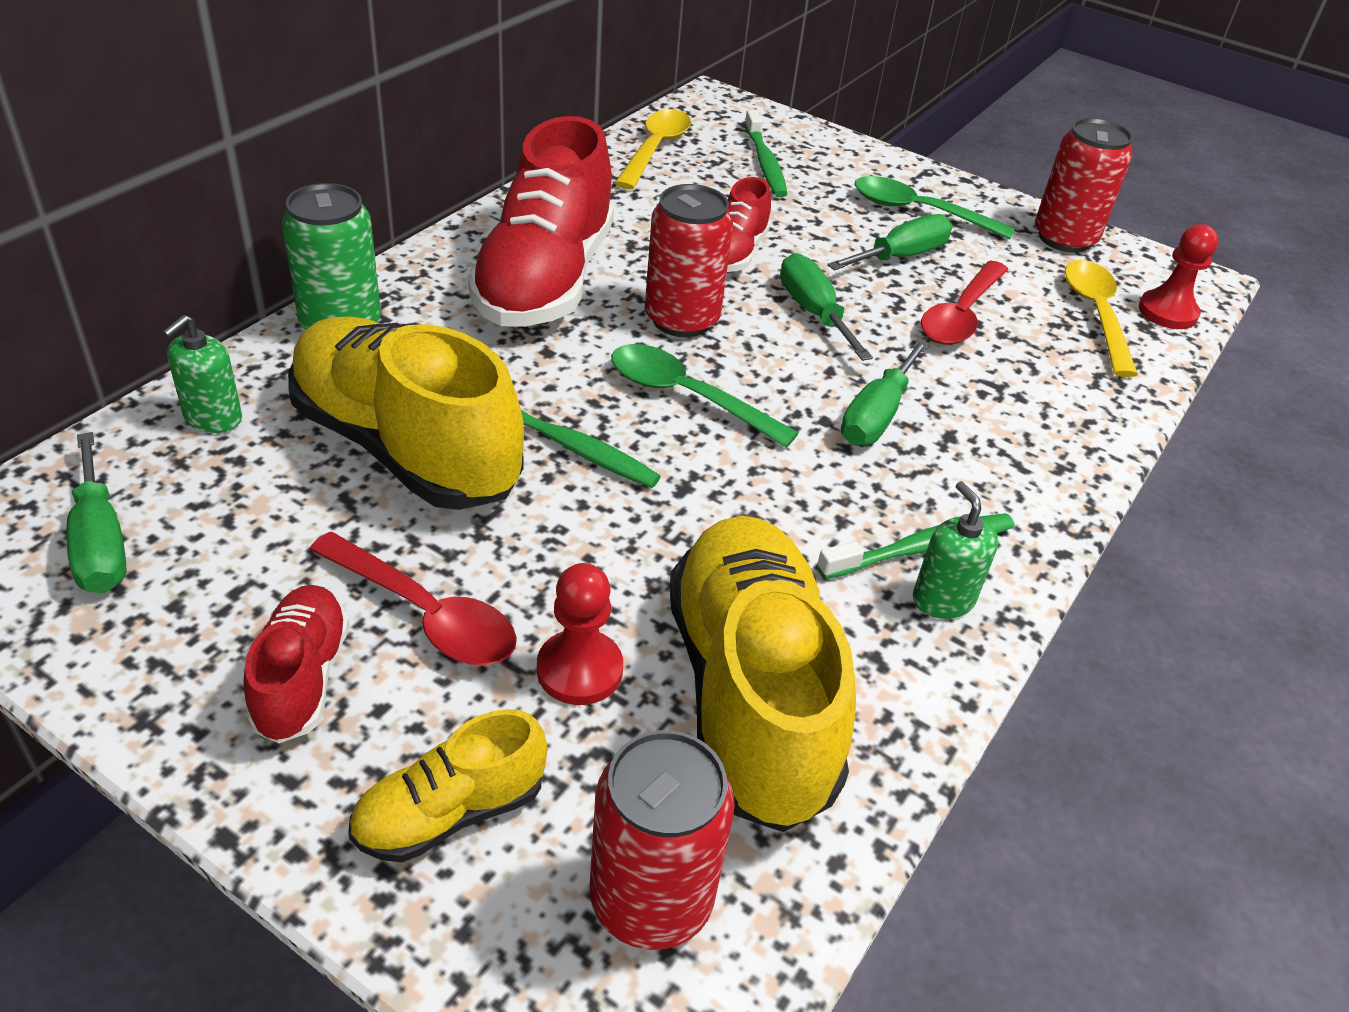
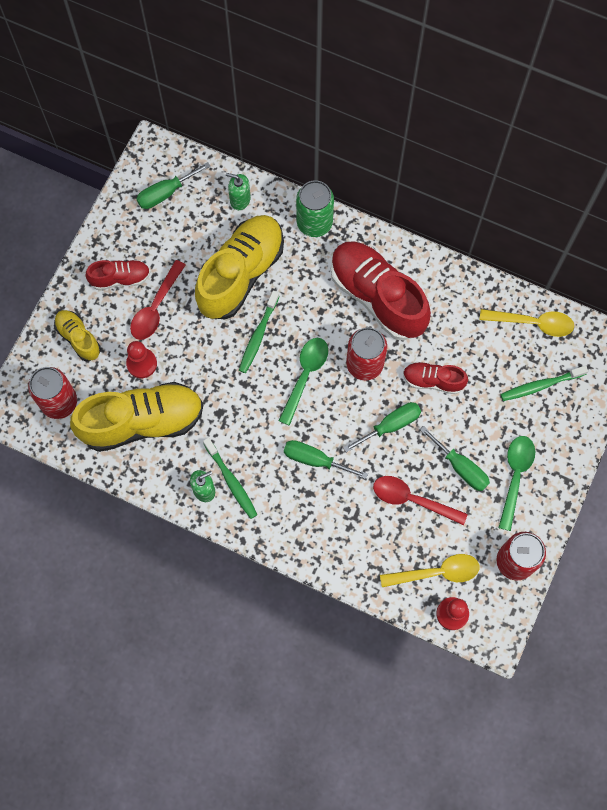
camera: 85 degrees right, 30 degrees up
(545, 280) = (377, 297): red shoe -> red shoe turned 45 degrees clockwise

